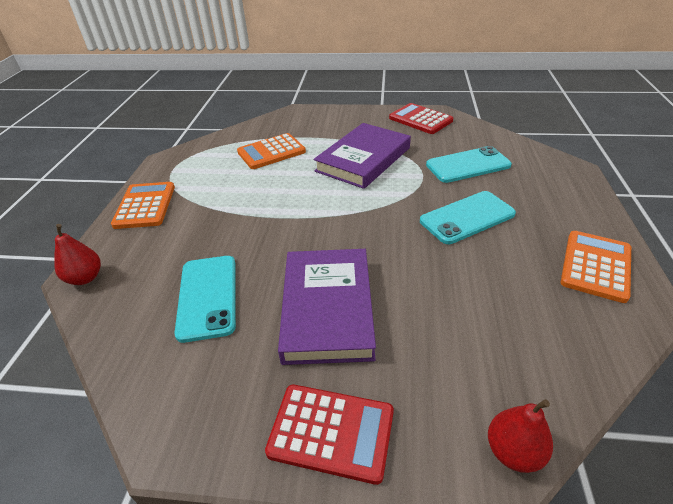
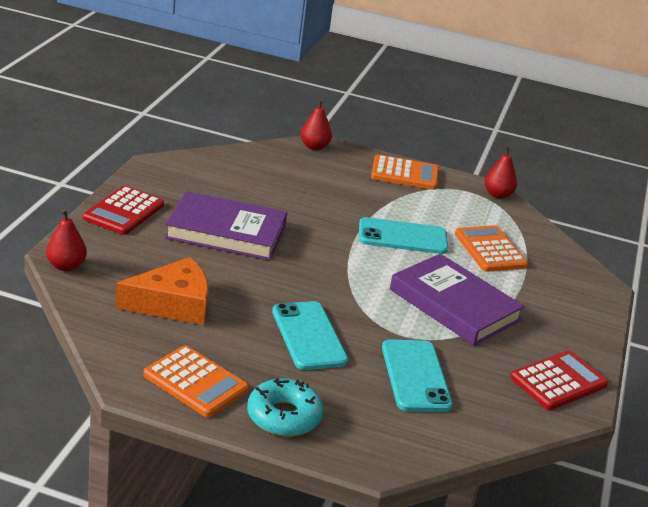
camera: 95 degrees right, 10 degrees down
(174, 156) = (497, 195): none -> red pear
(208, 296) = (267, 188): turquoise phone -> turquoise phone (402, 237)
(499, 314) = (173, 304): none -> orange cheese
(578, 212) = (284, 416): none -> turquoise donut

